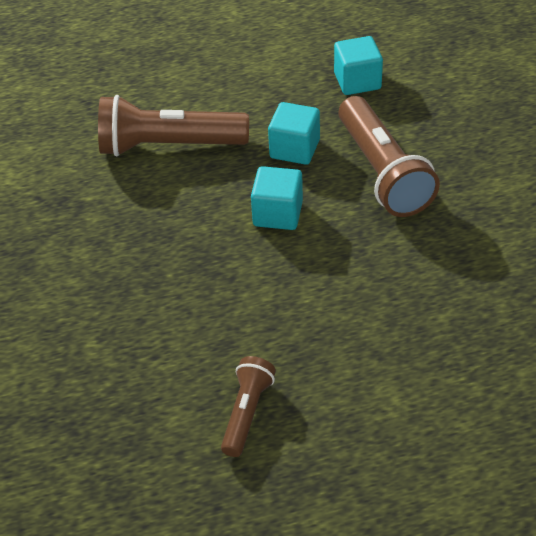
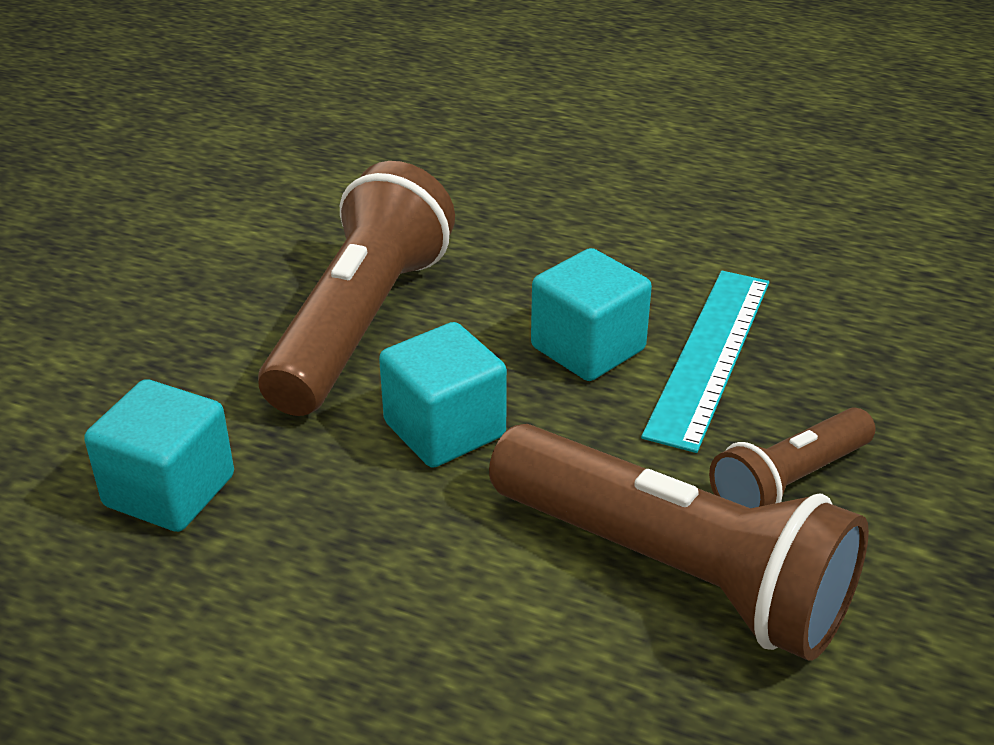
camera: 145 degrees left, 10 degrees down
(224, 240) = (709, 355): none -> turquoise ruler
(247, 412) = (839, 182): brown flashlight -> brown flashlight (788, 482)

